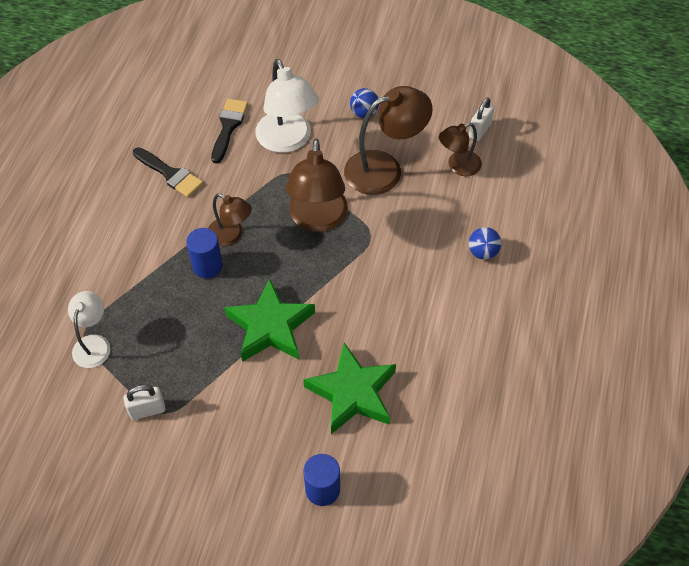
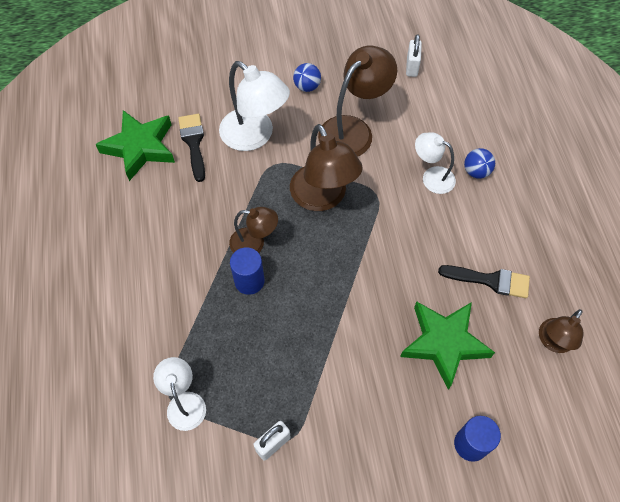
camera: 25 degrees left, 5 degrees up
(170, 174) = (164, 208): black brush -> black brush (490, 280)
(270, 326) = (338, 313): green star -> green star (140, 147)
(435, 240) = (432, 177): none -> white lamp
(458, 166) = (412, 104): brown lamp -> brown lamp (553, 342)

